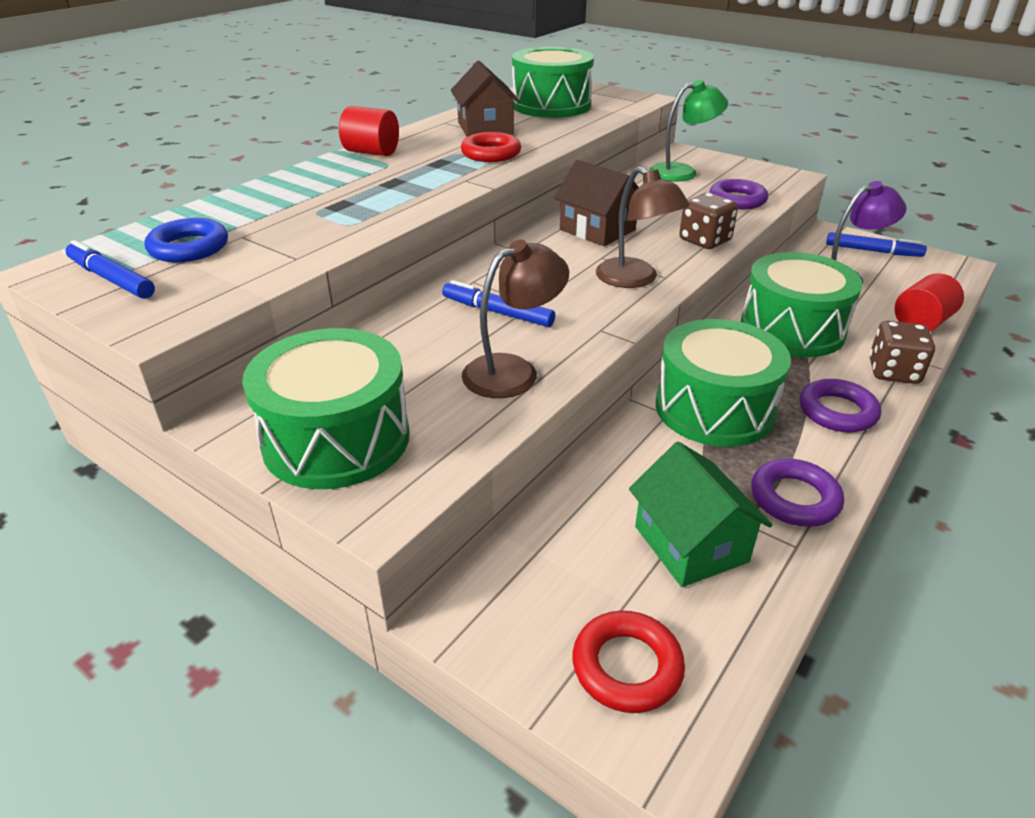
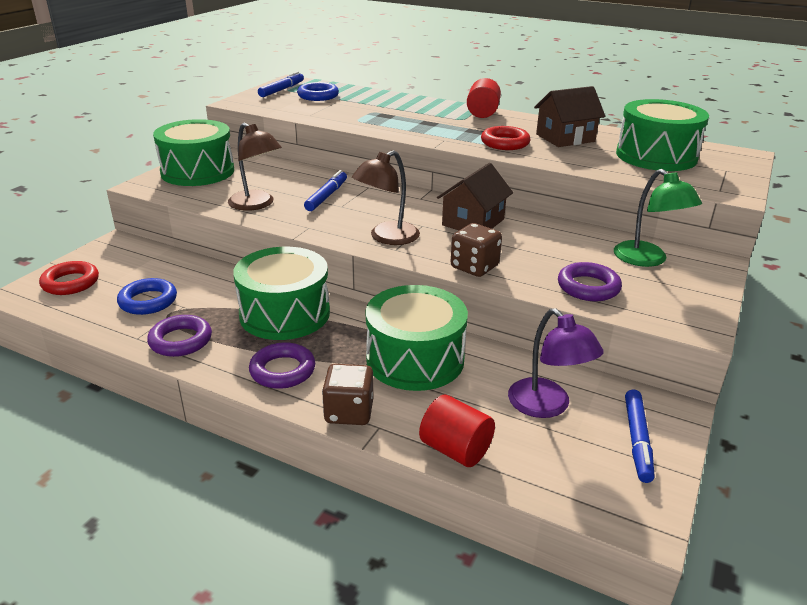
camera: 80 degrees right, 5 degrees down
(690, 544) = (148, 301): green house -> blue ring

